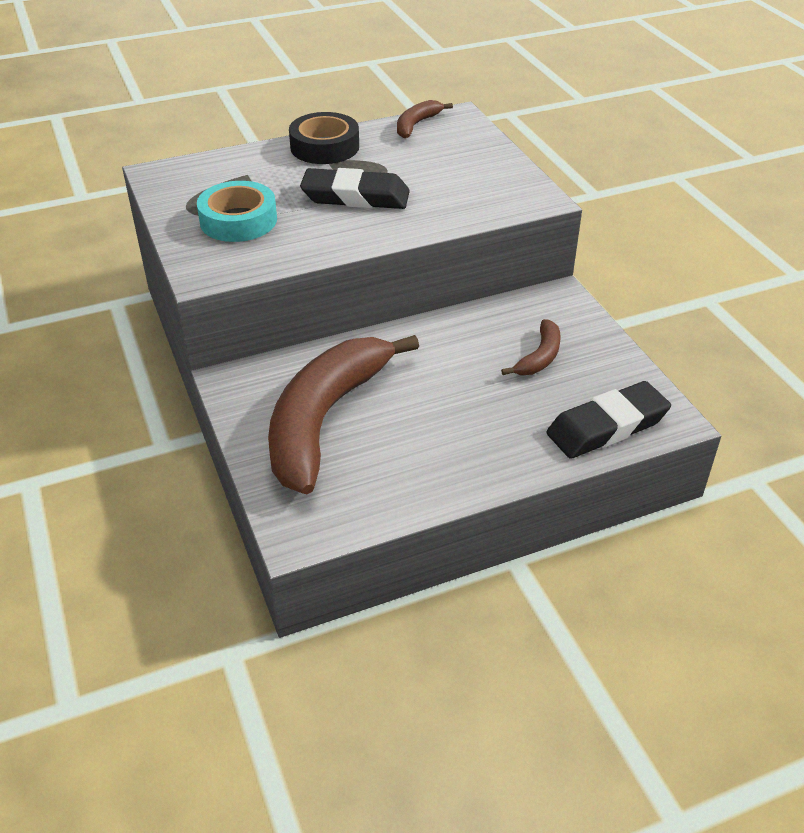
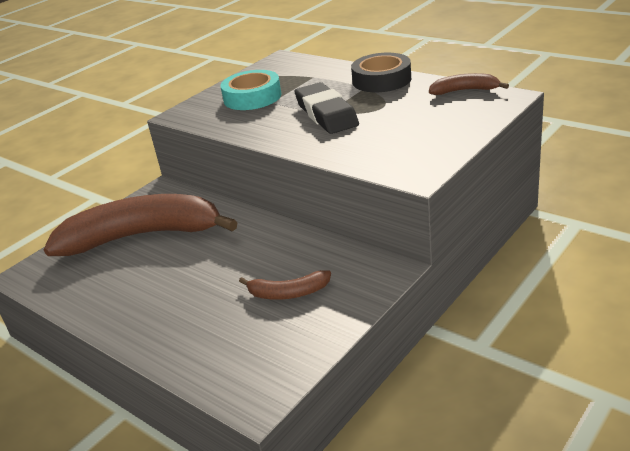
camera: 65 degrees right, 10 degrees down
(607, 426) = (219, 363): black eraser -> none

